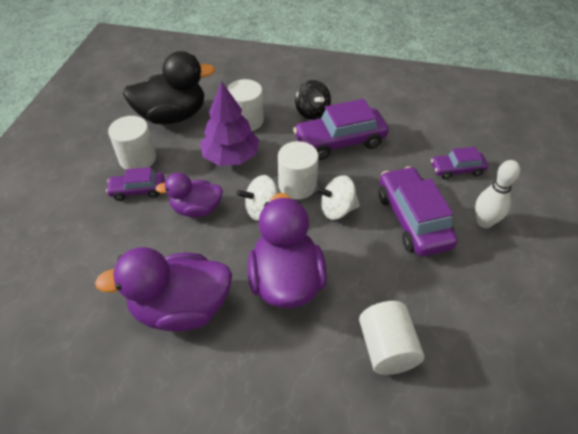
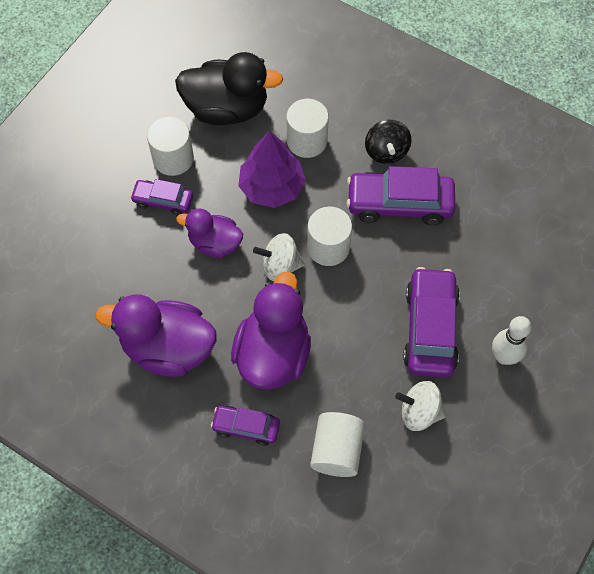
camera: 20 degrees right, 15 degrees up
(337, 209) = (357, 291): white spinning top -> white spinning top (419, 412)
(457, 170) = (512, 283): purple car -> purple car (246, 427)

